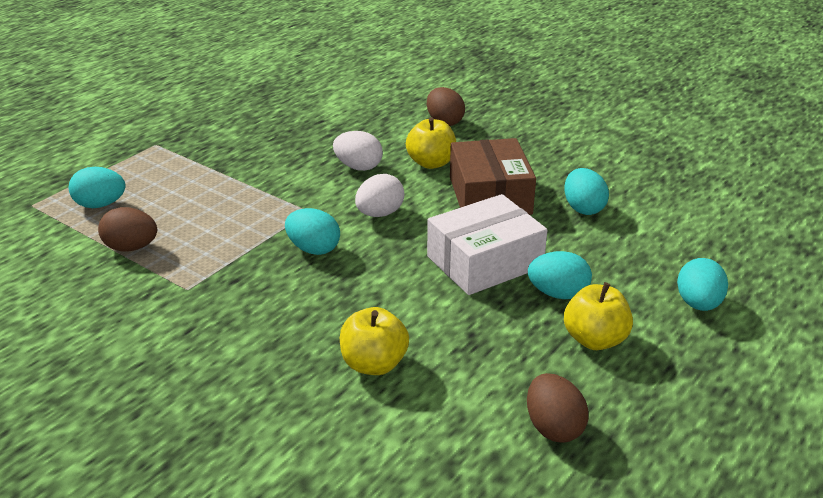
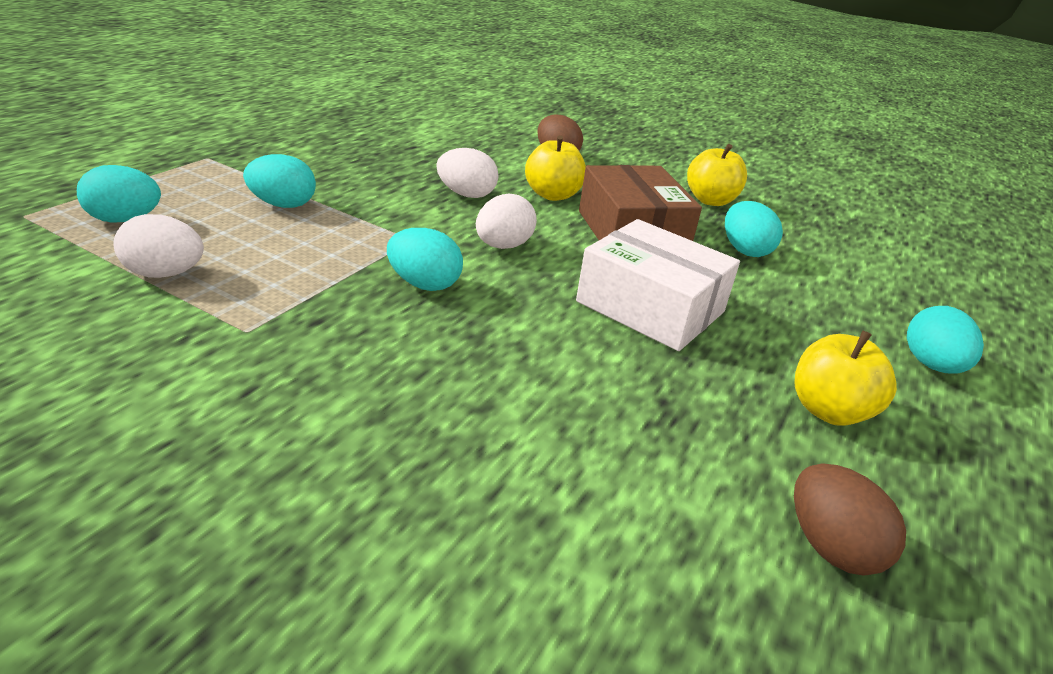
camera: 10 degrees left, 0 degrees up
(131, 248) = (165, 274): brown egg -> white egg
(374, 364) = (538, 445): yellow apple -> yellow apple (710, 200)
(484, 262) = (650, 307): white box -> white box turned 75 degrees clockwise
(558, 294) = (756, 349): turquoise egg -> turquoise egg (283, 205)

